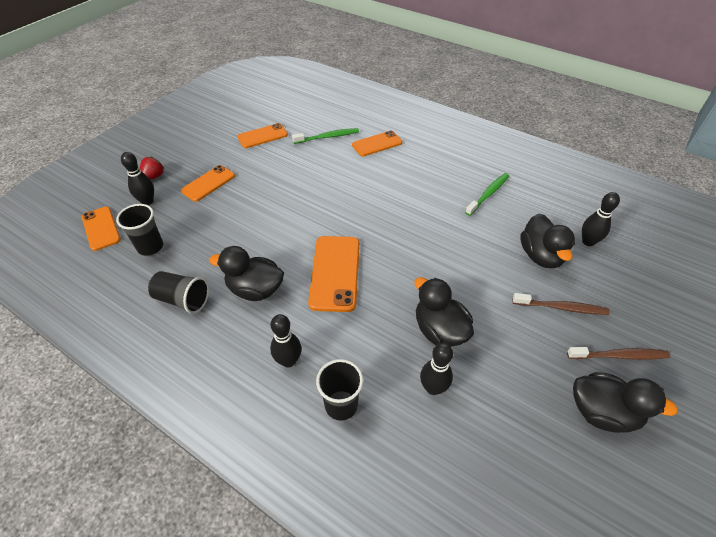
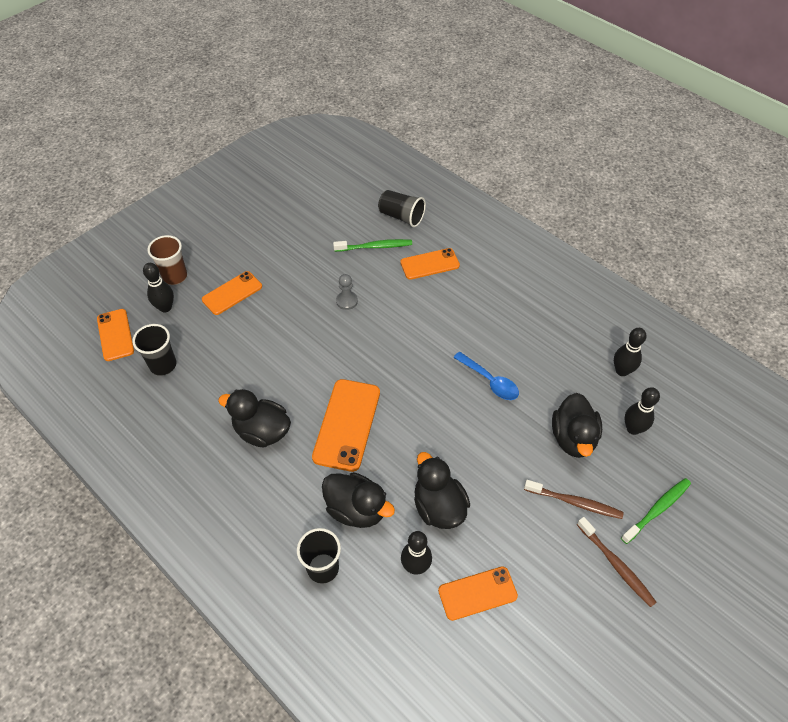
camera: 10 degrees right, 5 degrees up
(153, 177) = (175, 276): red strawberry -> brown cup
(182, 300) = (188, 431): black cup -> black cup (401, 216)
(262, 136) = (301, 236): orange phone -> orange phone (477, 593)
(288, 361) = (281, 514): black bowling pin -> black bowling pin (622, 371)
(312, 177) = (347, 301): none -> grey pawn
(454, 222) = (490, 381): none -> blue spoon
(488, 194) = (540, 351): green toothbrush -> green toothbrush (657, 510)
(602, 412) = (576, 620): black duck -> black duck (356, 509)
(619, 356) = (616, 565): brown toothbrush -> brown toothbrush turned 45 degrees clockwise

